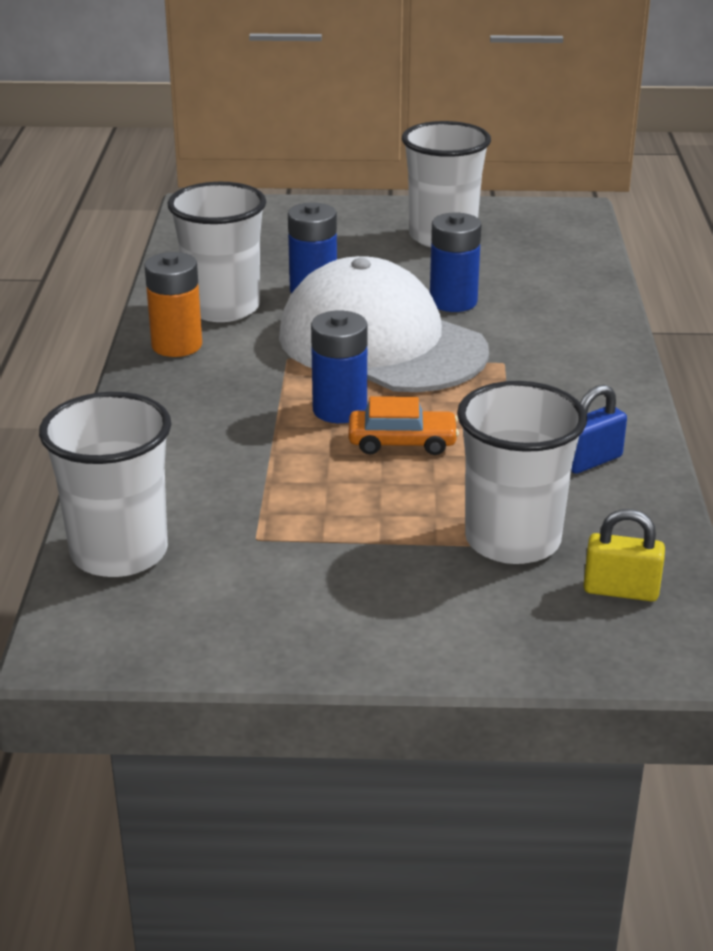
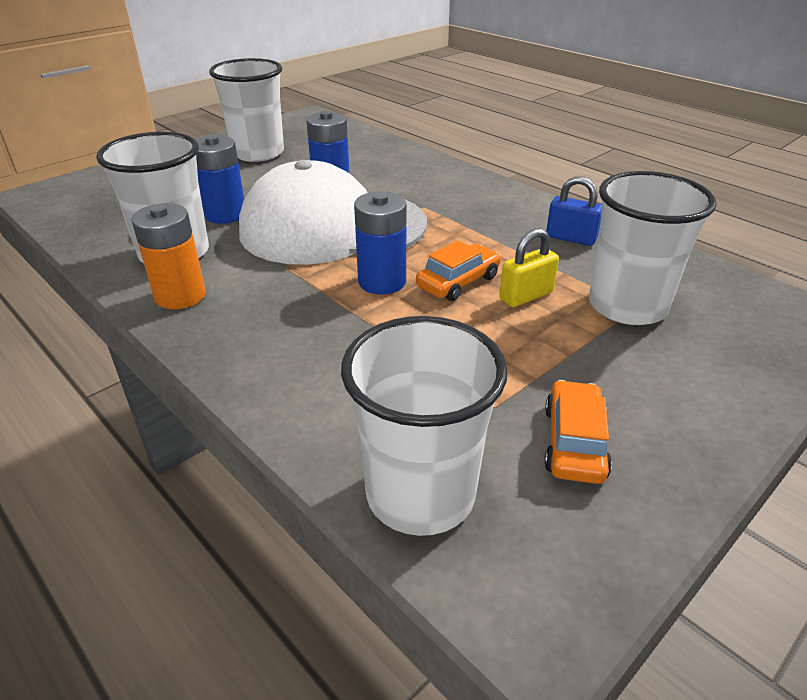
camera: 45 degrees left, 5 degrees up
(266, 590) = (574, 442): none -> orange car
(591, 461) = (571, 238): blue padlock -> blue padlock turned 75 degrees counterclockwise
(620, 590) = (726, 301): yellow padlock -> yellow padlock (526, 296)

